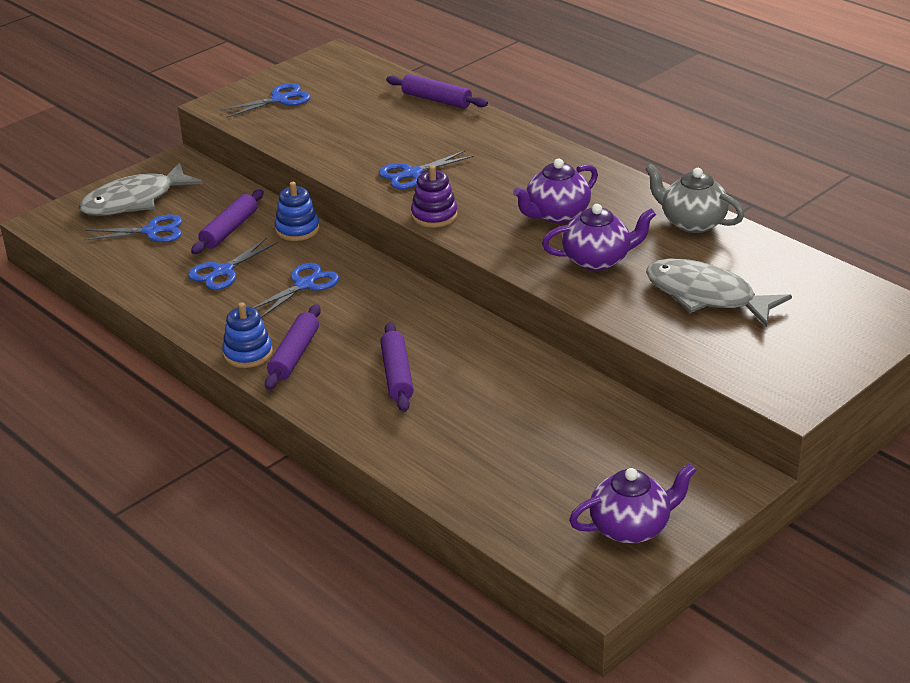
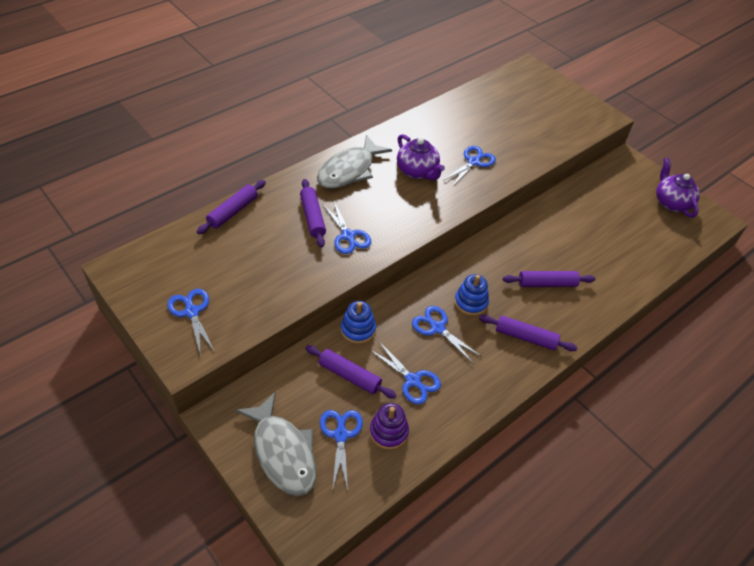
camera: 90 degrees left, 15 degrees up
(248, 353) = (524, 365): blue stacking toy -> blue stacking toy (471, 302)
(434, 216) = (410, 229): purple stacking toy -> purple stacking toy (388, 432)
(440, 148) = (312, 217): none -> purple rolling pin
(597, 260) = (474, 162): purple teapot -> blue scissors
(692, 222) = (435, 118): grey teapot -> none
(706, 296) = (513, 127): grey fish -> grey fish (349, 170)

